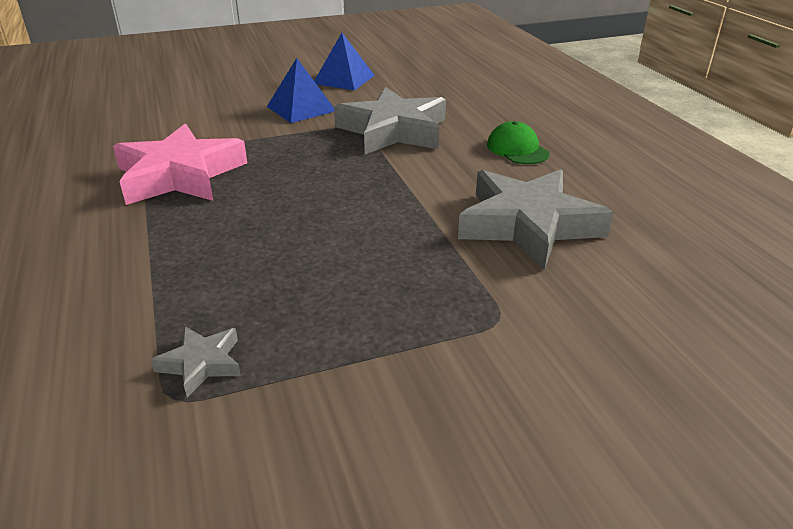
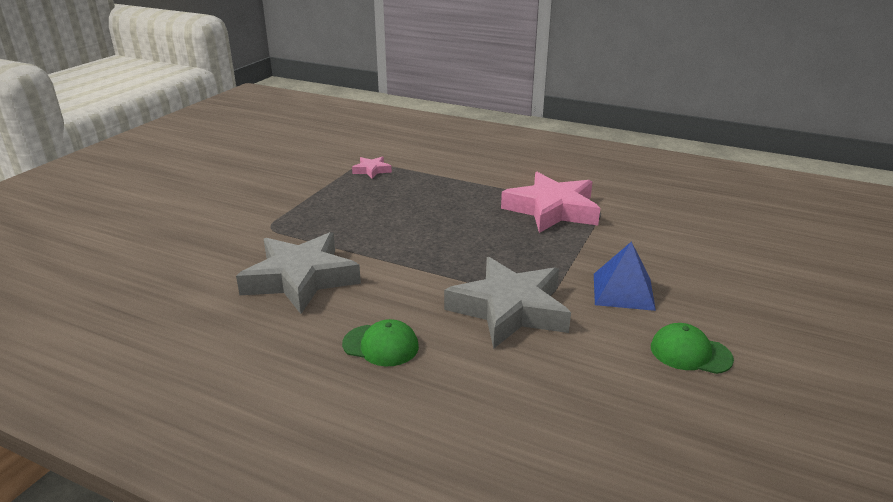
camera: 135 degrees right, 5 degrees down
(201, 364) = (372, 170): grey star -> pink star
(344, 79) = (690, 353): blue pyramid -> green cap

